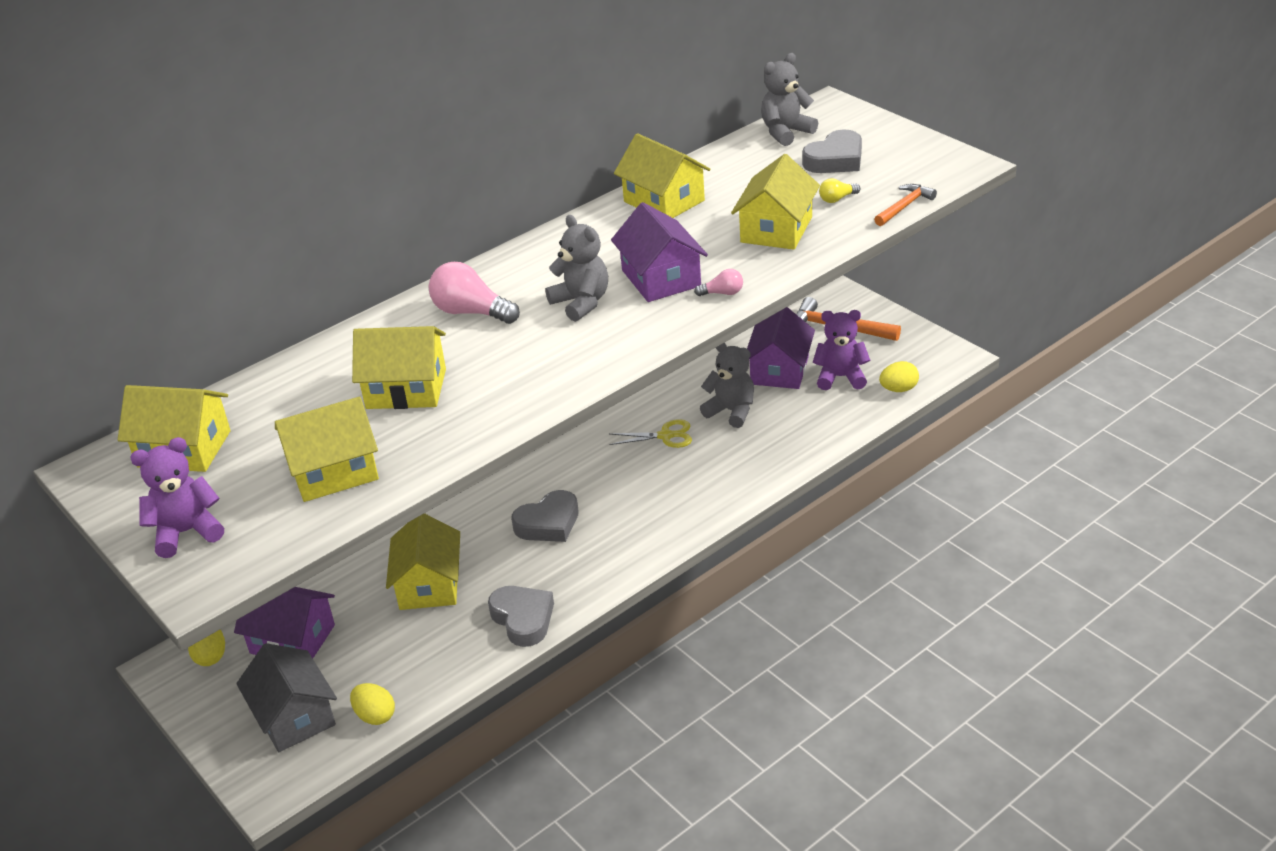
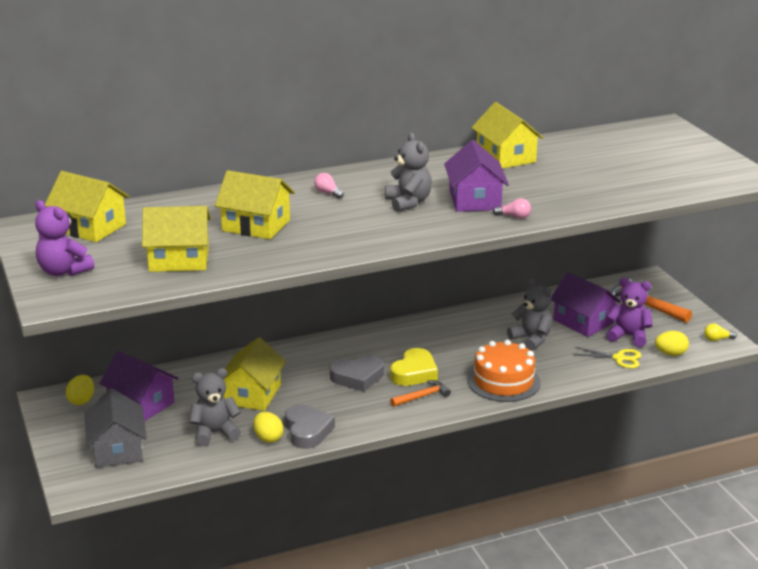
camera: 15 degrees right, 10 degrees down
(186, 532) = (63, 271): purple teddy bear -> purple teddy bear turned 135 degrees counterclockwise
(375, 716) = (172, 463): yellow egg -> yellow egg (268, 438)
(471, 312) = (328, 193): pink light bulb -> pink light bulb, size x0.50
(614, 497) = (414, 373): none -> yellow heart
(665, 436) = (473, 343): yellow scissors -> yellow scissors (619, 358)
(725, 480) = (503, 381): none -> orange cake
(776, 229) = (578, 188): yellow house -> none
(779, 370) = (583, 322): purple house -> purple house turned 75 degrees counterclockwise
(786, 132) = (623, 134): grey teddy bear -> grey teddy bear (215, 433)
(835, 159) = (650, 156): grey heart -> none
(837, 199) = (636, 179): yellow light bulb -> yellow light bulb (717, 339)
(904, 206) = (686, 193): orange hammer -> orange hammer (422, 396)

